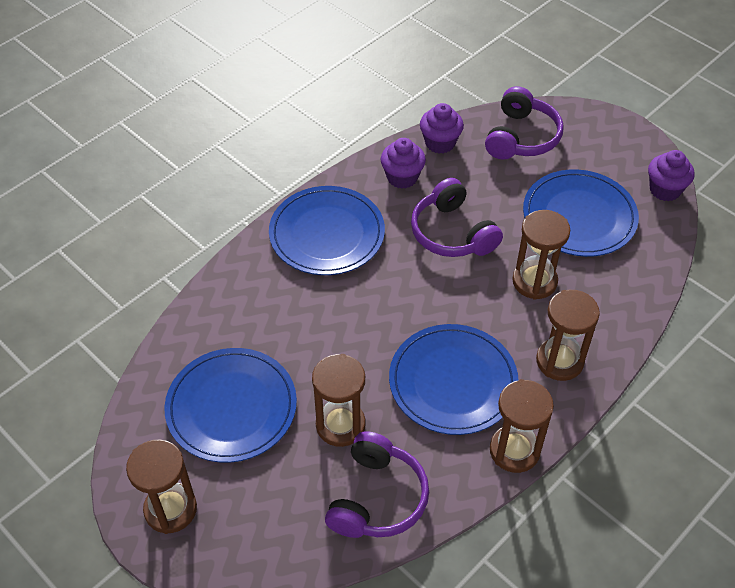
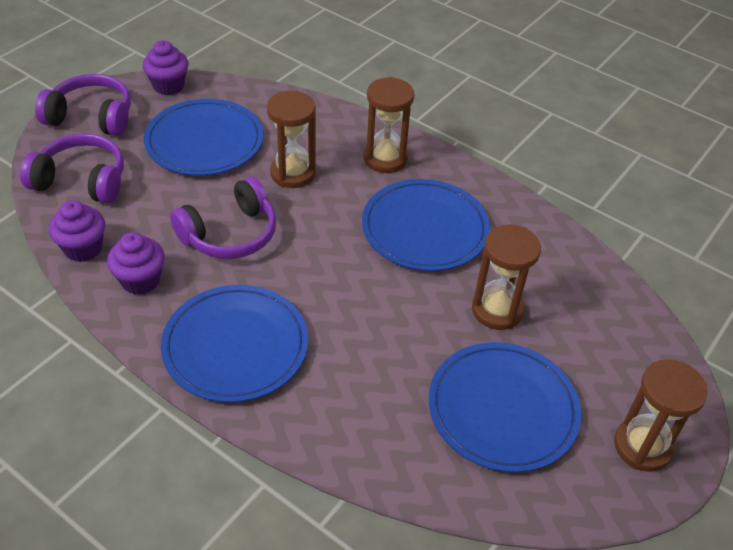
camera: 100 degrees left, 5 degrees down
(377, 498) = (566, 277): purple headphones -> purple headphones (91, 117)
(514, 450) = (487, 187): brown hourglass -> none

